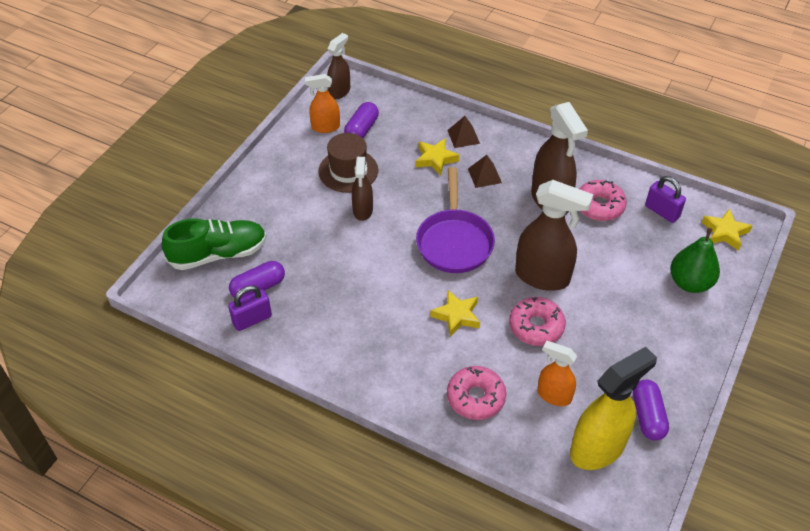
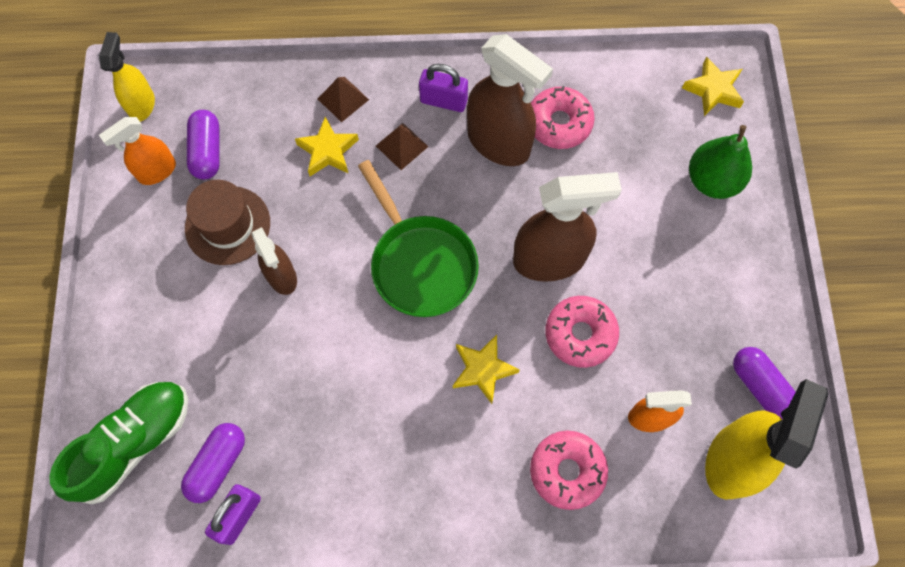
camera: 30 degrees left, 20 degrees up
(339, 92) = (142, 105): brown spray bottle -> yellow spray bottle
(454, 241) = (420, 264): purple pan -> green pan
(662, 211) = (632, 95): purple padlock -> purple padlock (443, 101)

